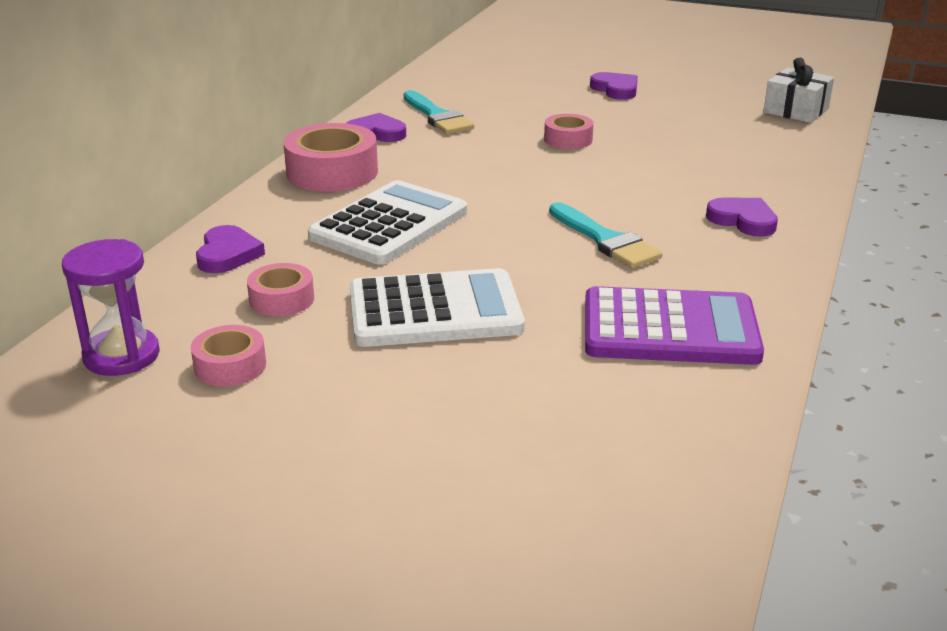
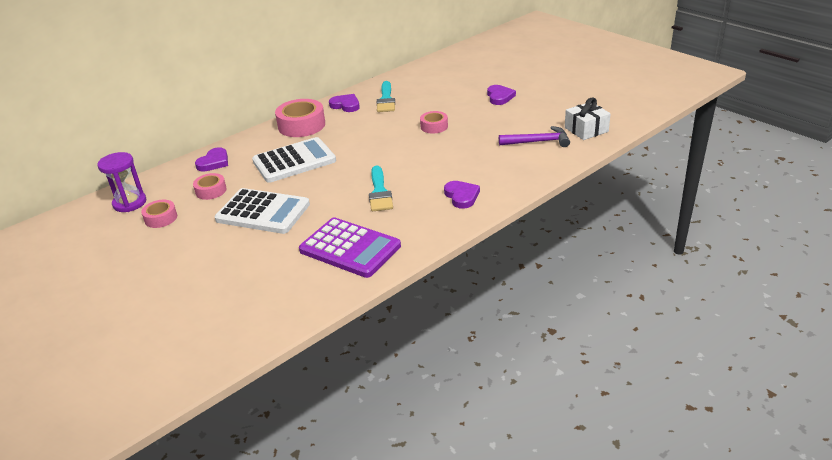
camera: 30 degrees right, 5 degrees up
(752, 134) = (538, 142): none -> purple hammer

